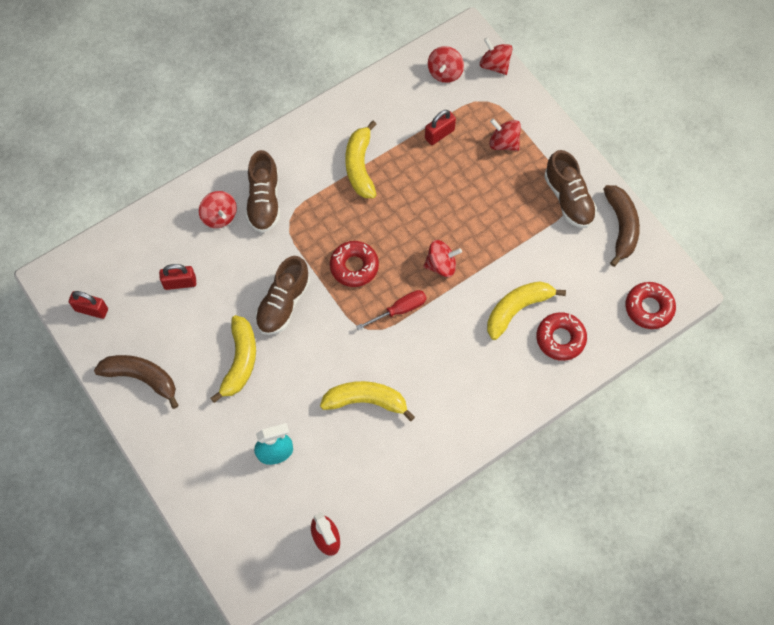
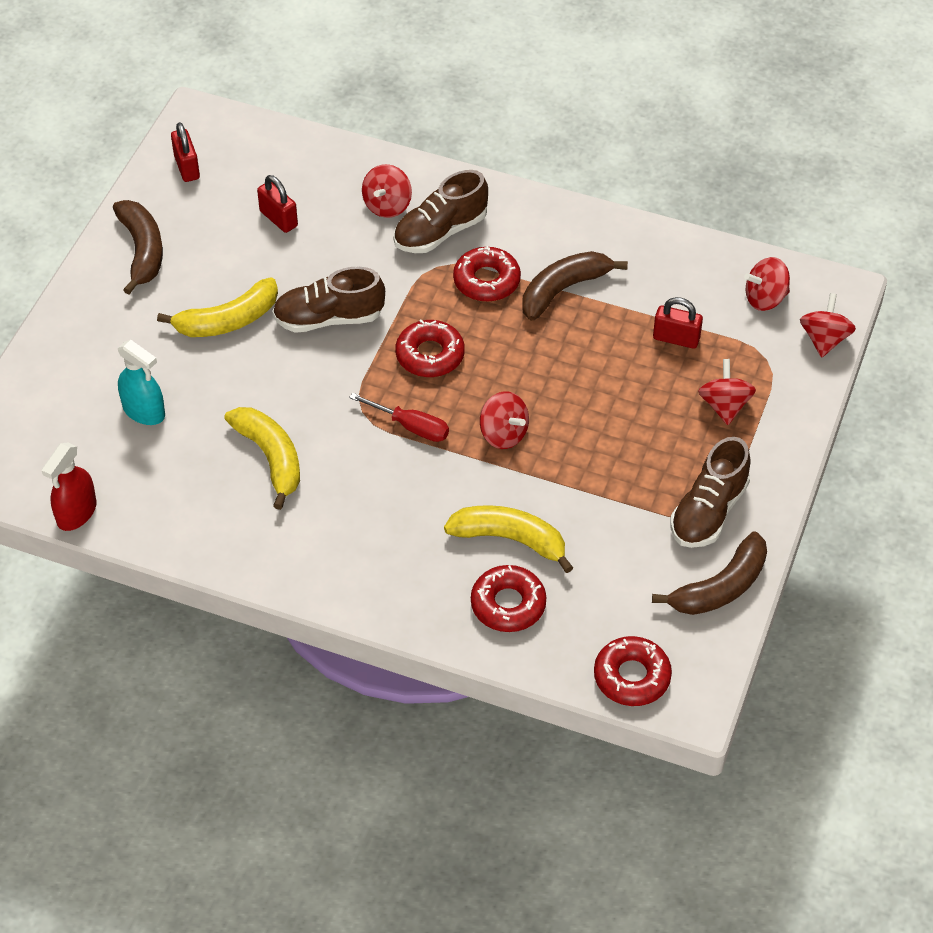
camera: 55 degrees right, 15 degrees down
(321, 201) = (486, 281): none -> red donut
(360, 166) = (563, 290): yellow banana -> brown banana

